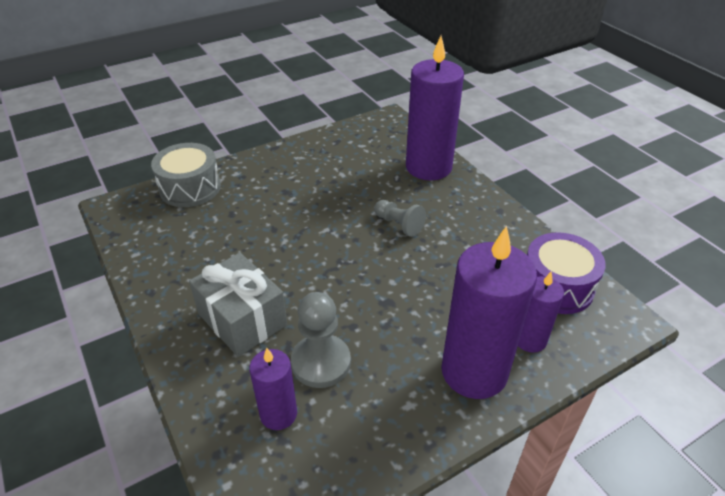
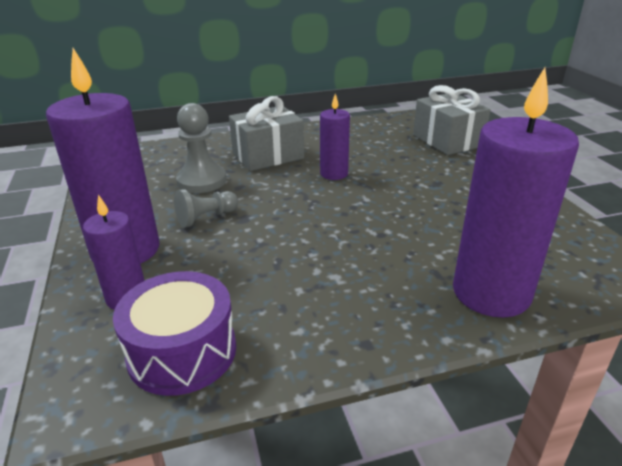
camera: 105 degrees right, 10 degrees down
(190, 188) = (447, 140): grey drum -> grey gift
(278, 414) = (172, 163): purple candle -> purple candle (334, 174)
(399, 224) = (359, 243): grey pawn -> grey pawn (206, 218)

